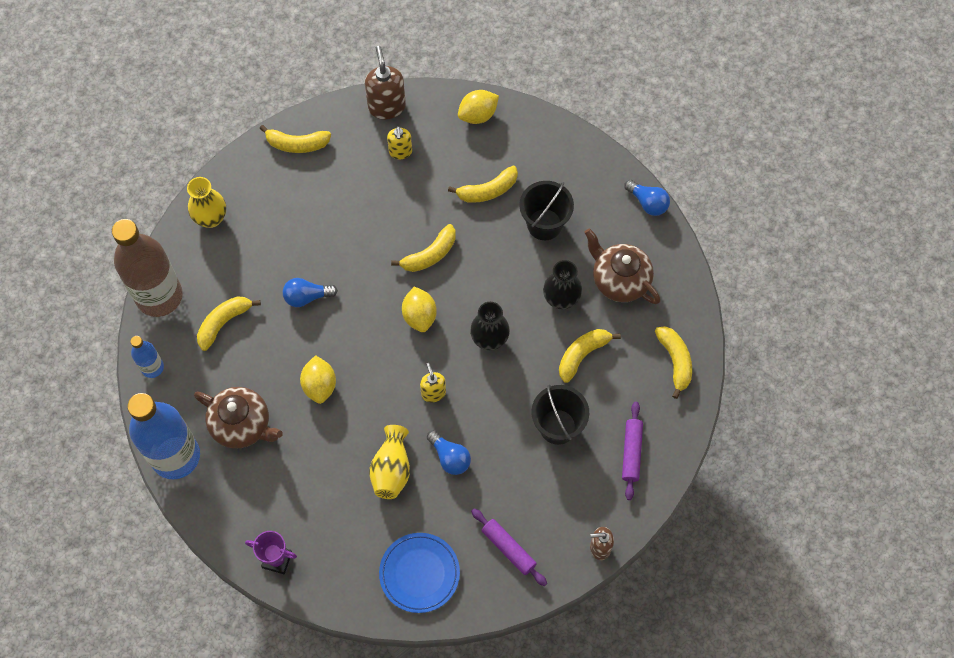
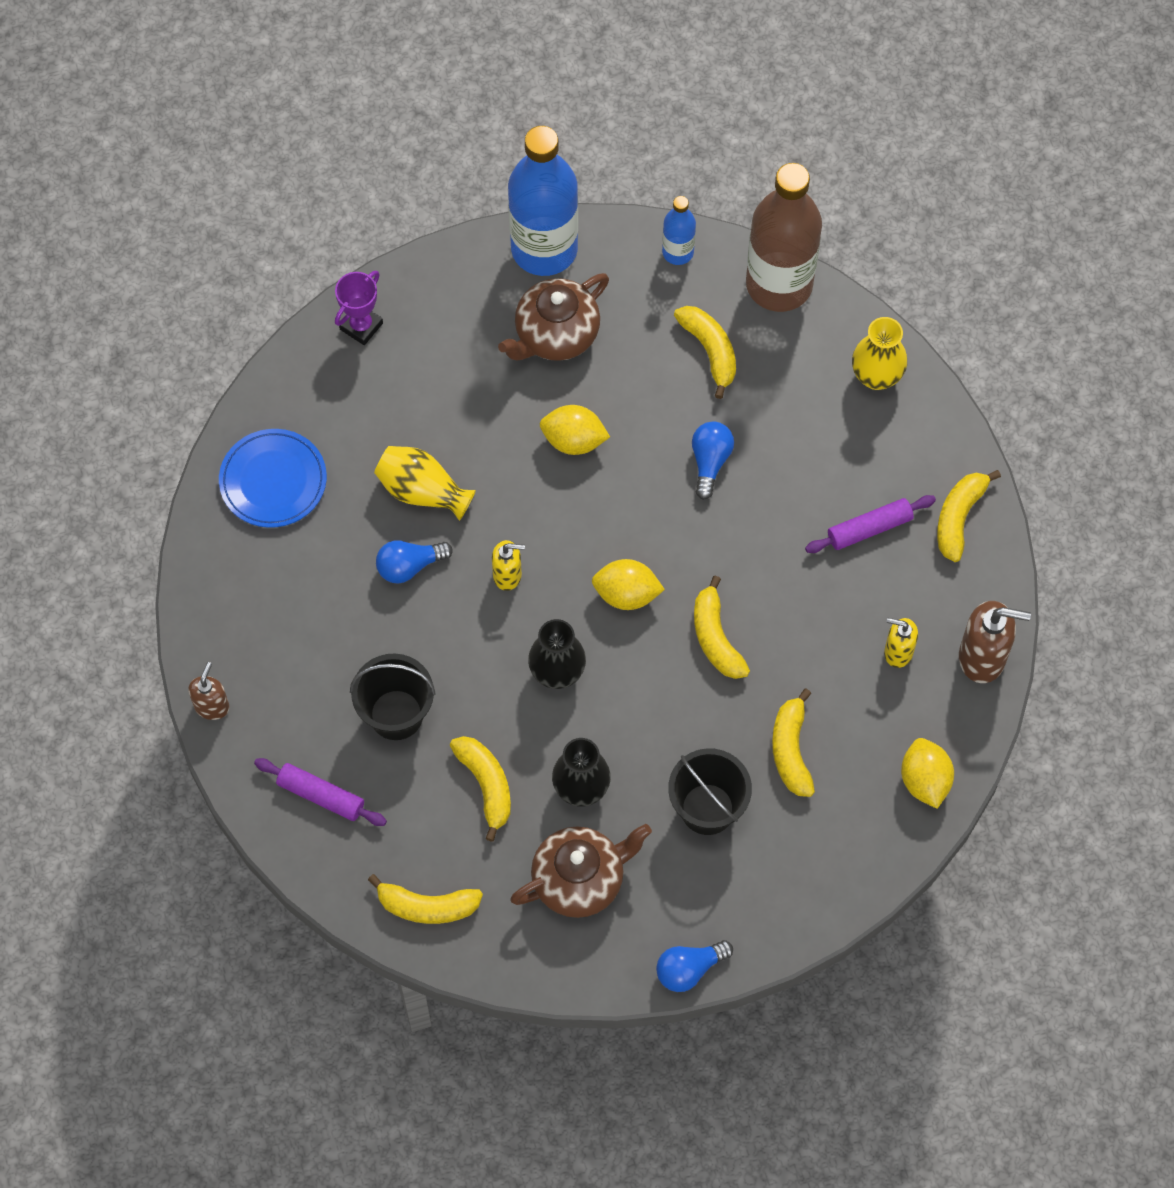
camera: 110 degrees right, 0 degrees up
(508, 548) = (259, 595): purple rolling pin -> purple rolling pin (869, 528)

